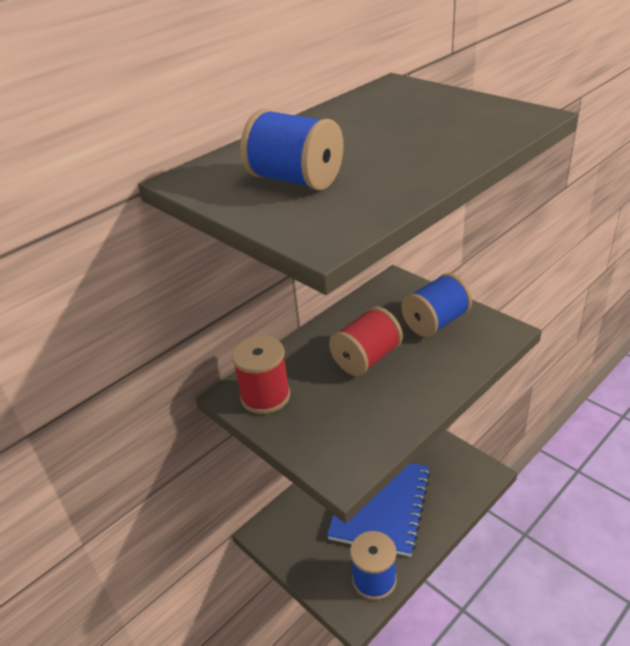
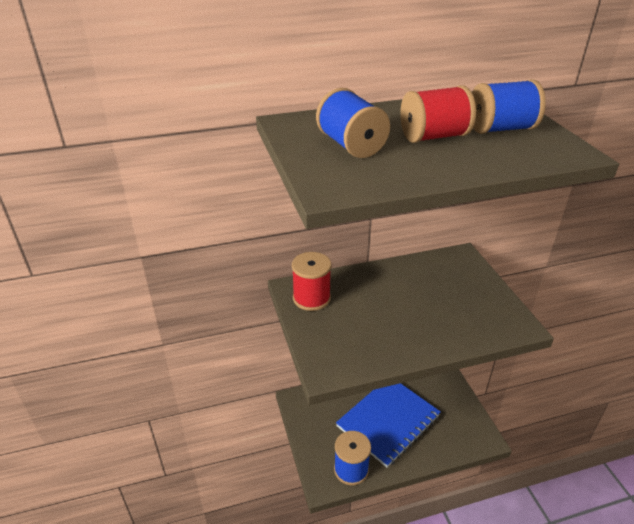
camera: 25 degrees right, 0 degrees up
(366, 358) = (399, 302): red spool -> red spool (434, 137)
(435, 322) = (470, 298): blue spool -> blue spool (501, 129)

